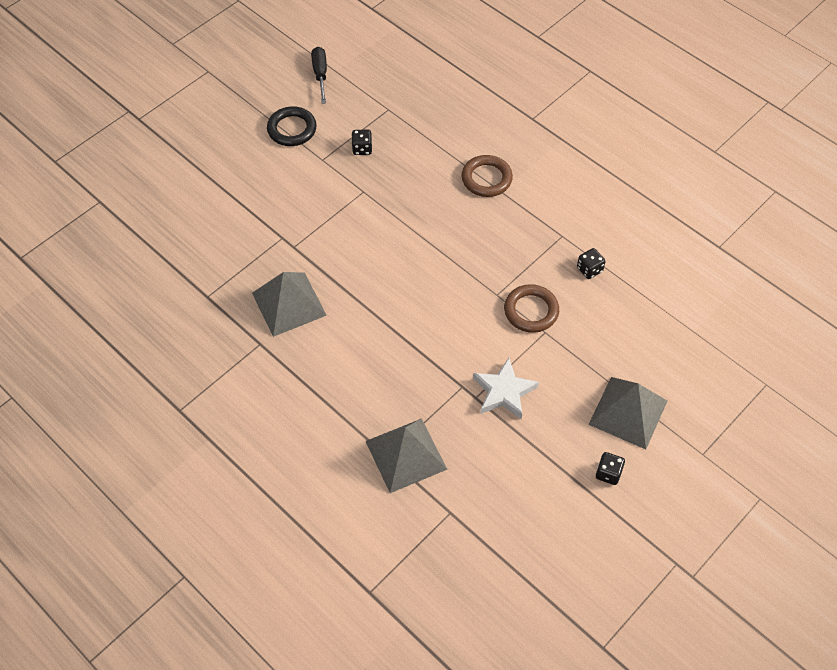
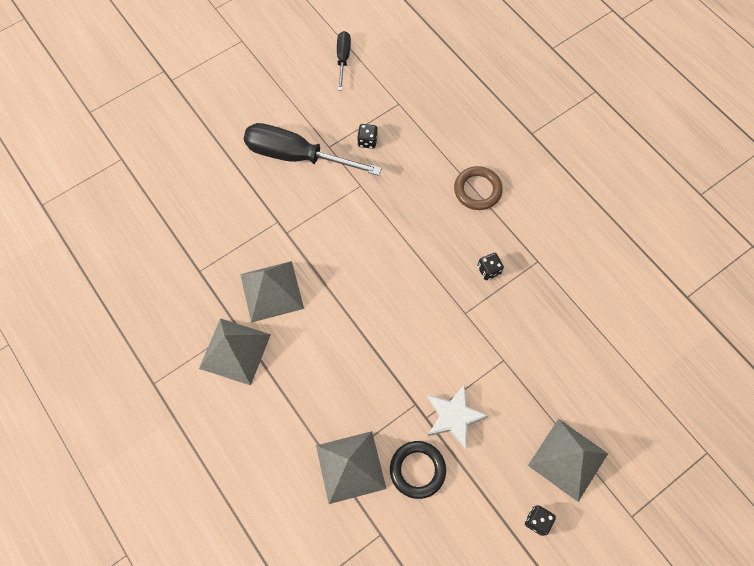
camera: 10 degrees right, 10 degrees up
(261, 366) = (235, 351): none -> grey pyramid
(289, 173) = (296, 156): none -> black screwdriver
(292, 129) = (307, 111): black ring -> black ring (417, 470)
(531, 311) = (494, 336): brown ring -> none
(589, 269) = (558, 301): black dice -> black dice (488, 270)

